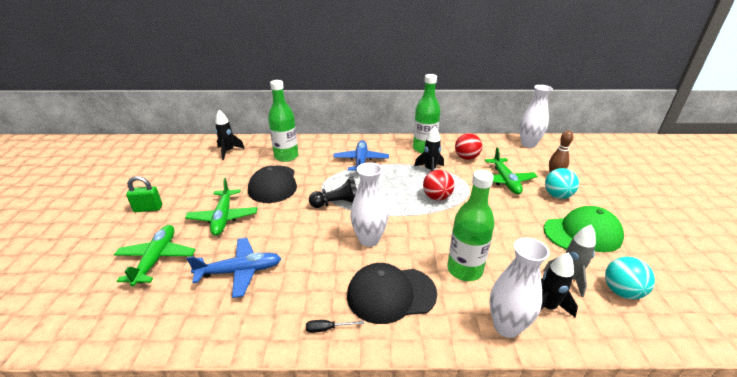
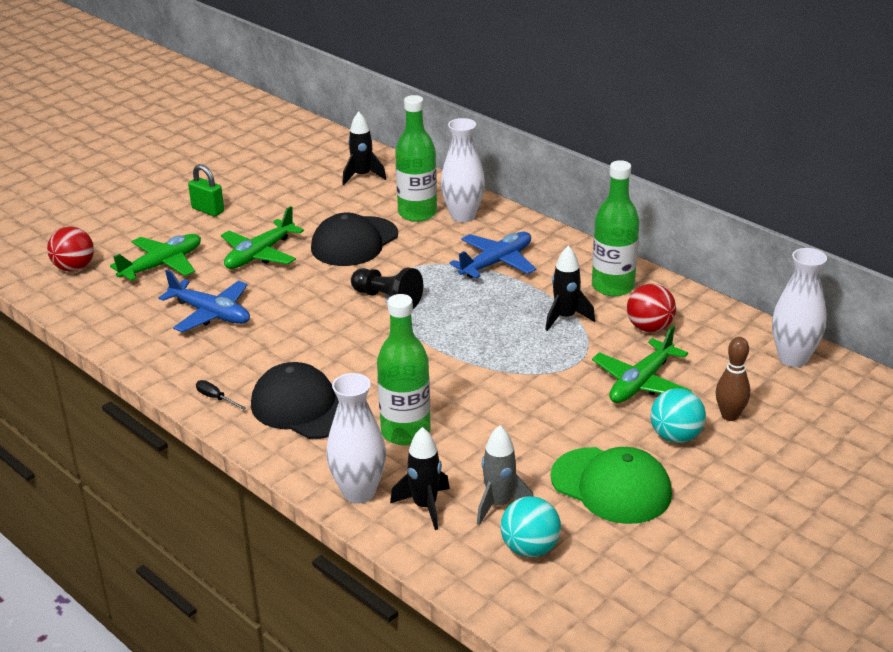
camera: 45 degrees right, 0 degrees up
(369, 240) = (361, 352): white vase -> white vase (463, 216)
(437, 197) = (511, 352): red ball -> red ball (74, 268)

